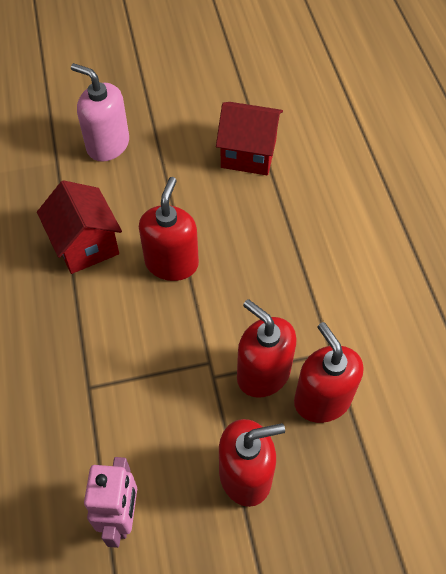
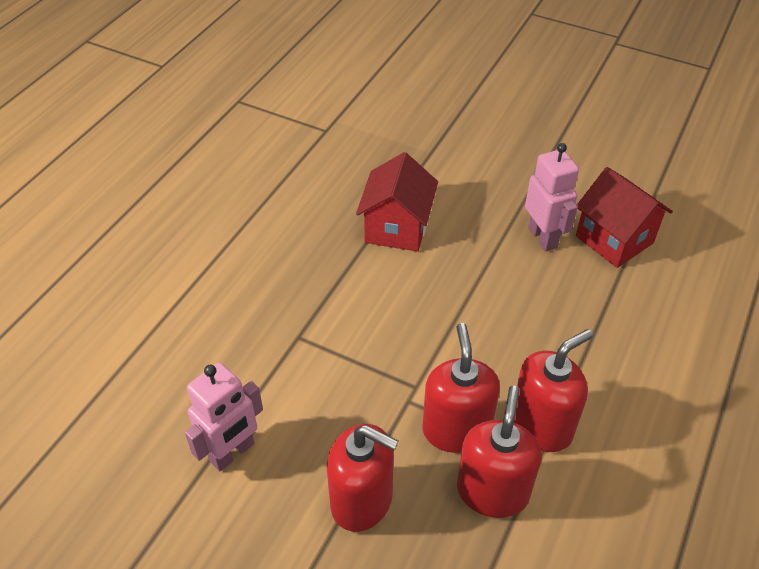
camera: 40 degrees right, 10 degrees down
(108, 145) = (487, 162): pink soap dispenser -> none
(171, 263) = (457, 286): red soap dispenser -> red soap dispenser (541, 425)
(199, 183) = (543, 237): none -> pink robot

